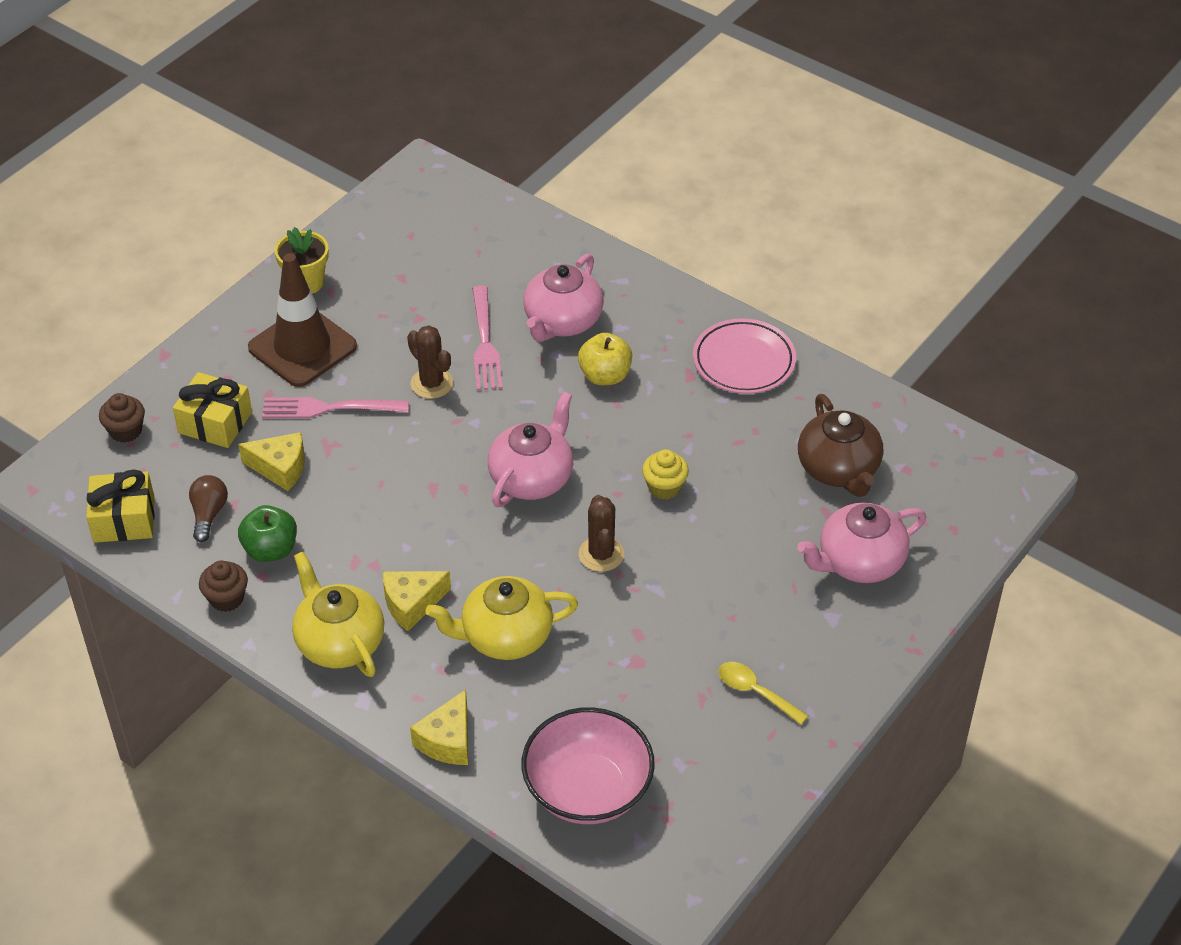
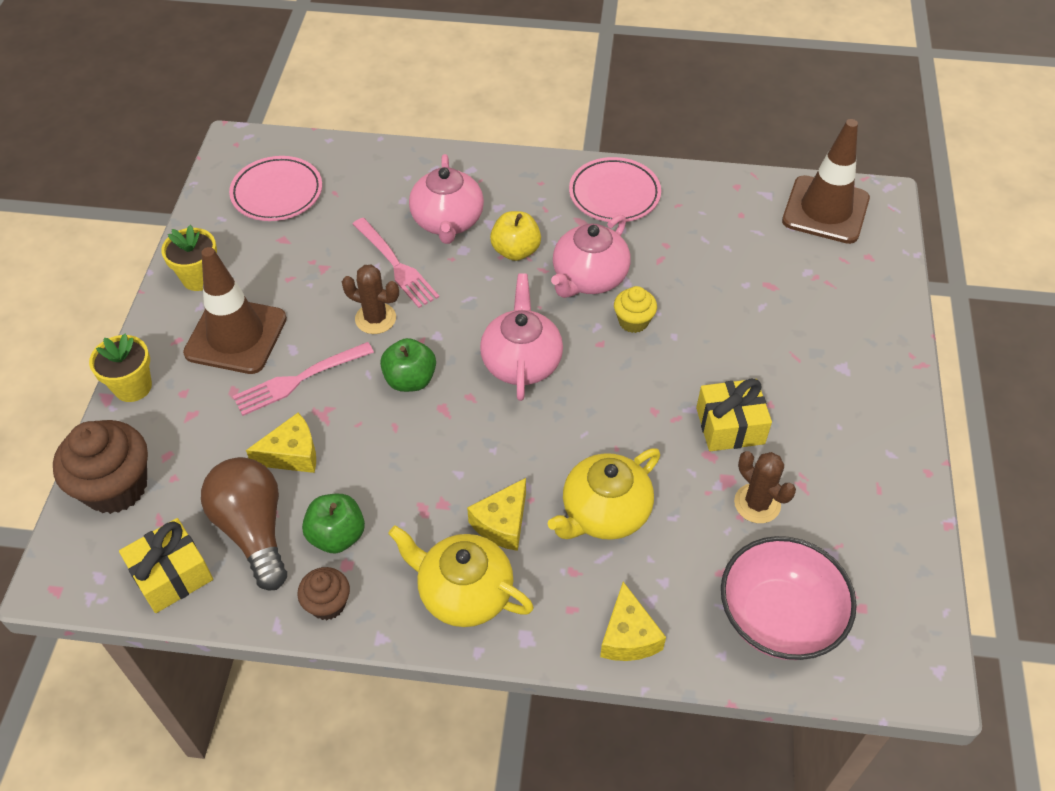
camera: 30 degrees left, 5 degrees up
(126, 431) = (116, 487): brown cupcake -> brown cupcake, size x1.87
(190, 354) = (133, 387): none -> yellow flower pot
(208, 514) = (253, 530): brown light bulb -> brown light bulb, size x1.86
(215, 422) = (200, 440): yellow gift -> yellow gift (730, 426)
(423, 450) = (410, 380): none -> green apple
(426, 231) = (277, 193): none -> pink plate
(601, 554) = (627, 401): brown cactus -> brown cactus (757, 503)
(755, 692) = (838, 459): yellow spoon -> none
(839, 469) = (751, 248): brown teapot -> none
(859, 562) = (825, 314): pink teapot -> pink teapot (589, 278)
(949, 465) = (825, 210): none -> brown traffic cone

